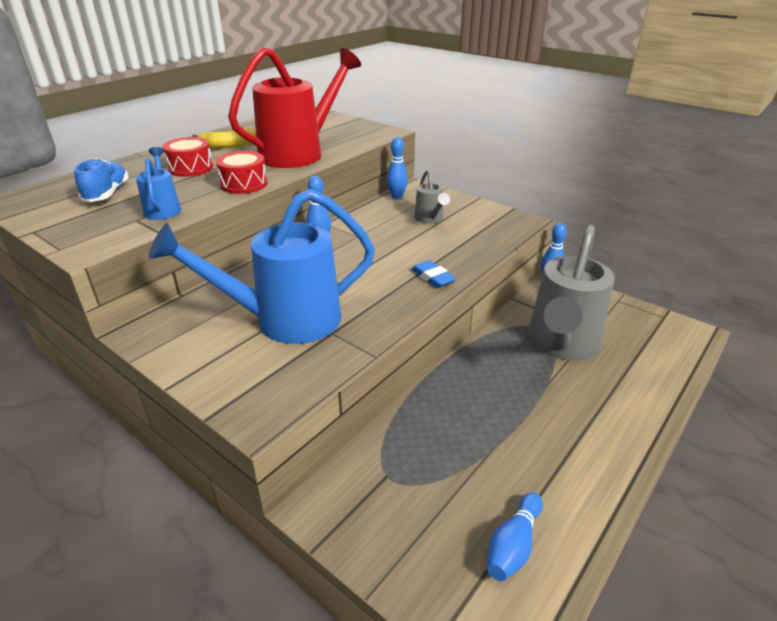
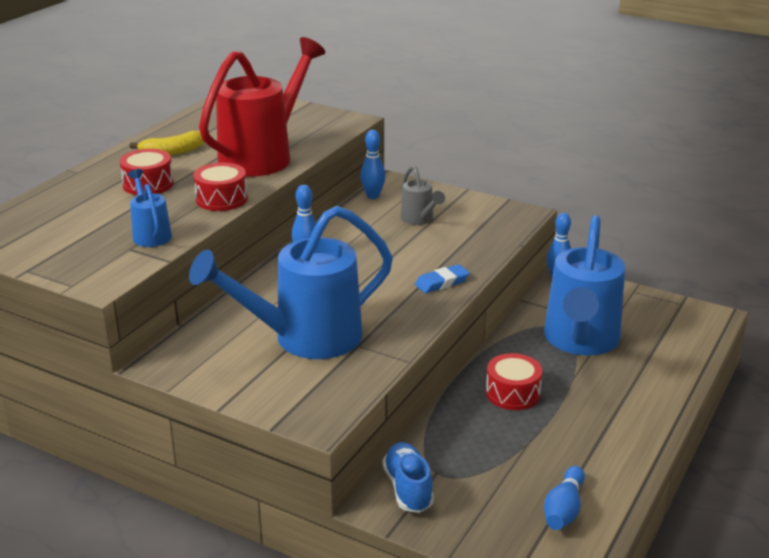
camera: 10 degrees left, 5 degrees down
(107, 194) = (74, 222): blue shoe -> blue shoe (408, 488)
(433, 277) = (442, 282): blue eraser -> blue eraser turned 75 degrees counterclockwise
(485, 392) = (512, 393): none -> red drum
(561, 344) = (580, 341): grey watering can -> blue watering can

